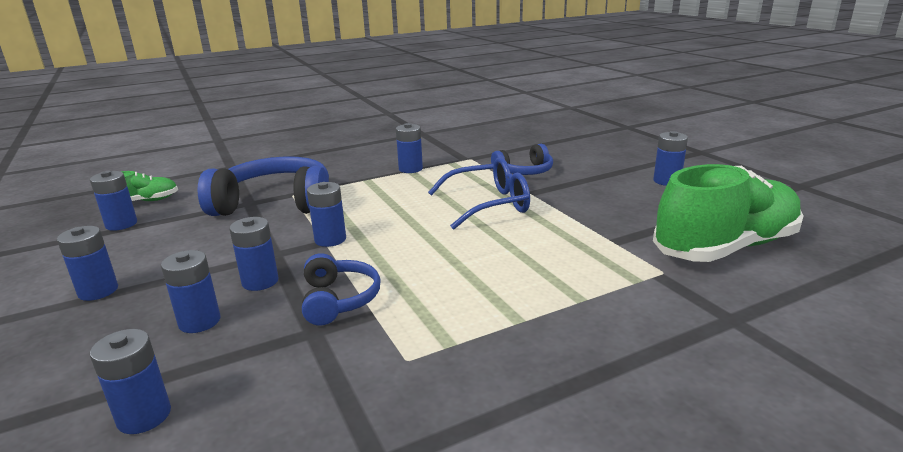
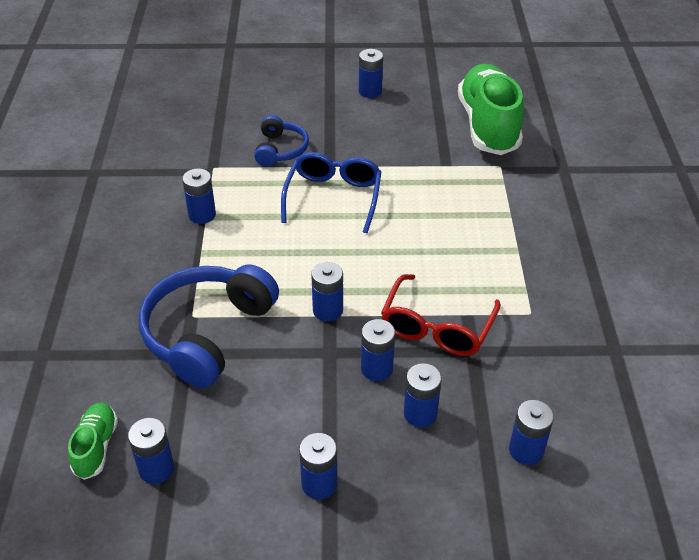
camera: 65 degrees left, 20 degrees up
(339, 299) = (437, 328): blue headphones -> red glasses

